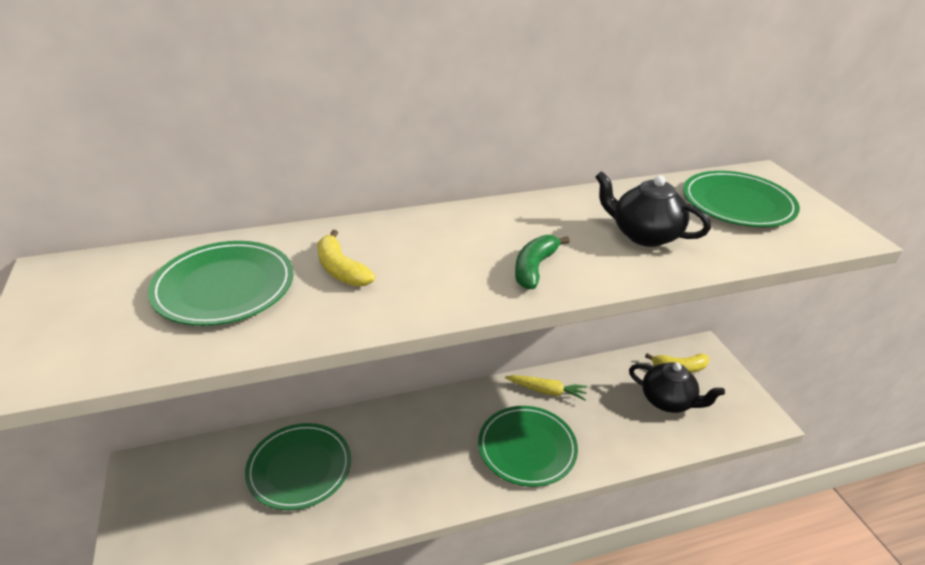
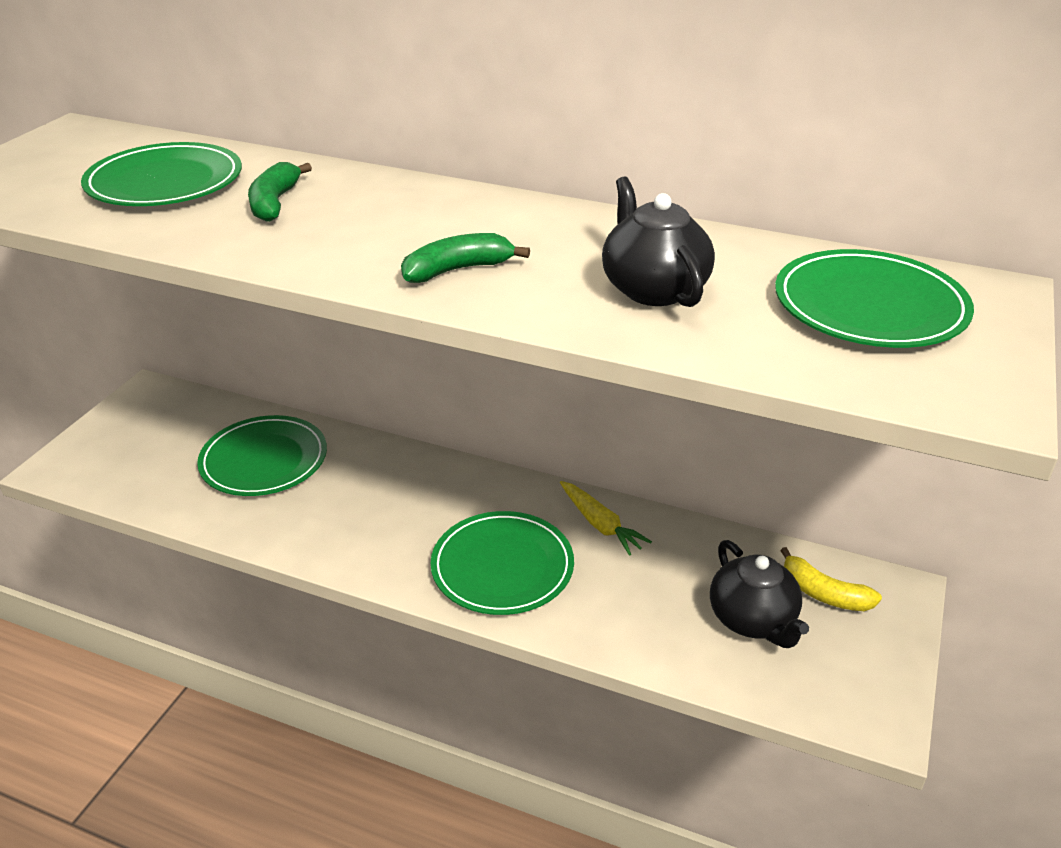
camera: 40 degrees right, 0 degrees up
(341, 270) = (274, 203): yellow banana -> green banana

